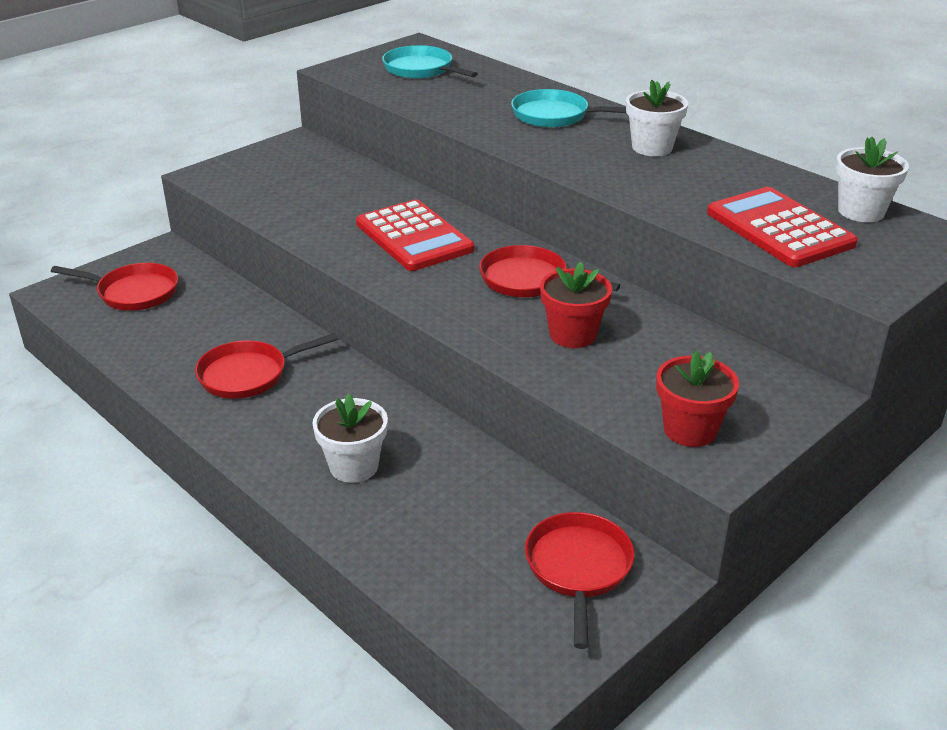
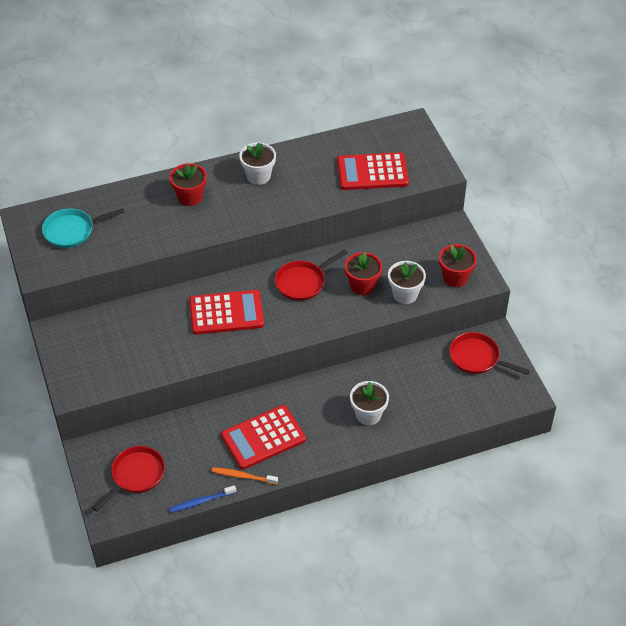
camera: 65 degrees left, 15 degrees up
(105, 354) = (201, 502): none -> blue toothbrush
(166, 376) = (242, 476): none -> orange toothbrush
(249, 374) = (263, 438): red pan -> red calculator
(555, 116) = (190, 197): turquoise pan -> red flower pot
(861, 211) = (374, 137): white flower pot -> white flower pot (405, 294)

